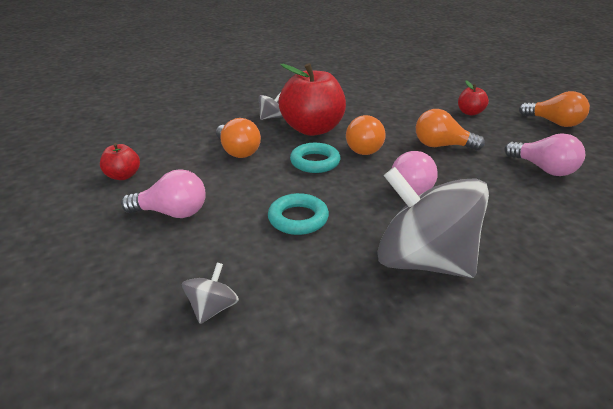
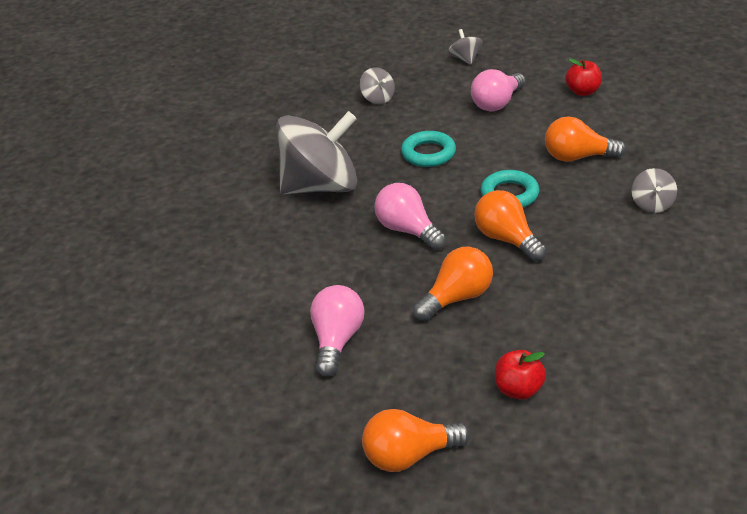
camera: 130 degrees right, 5 degrees up
(65, 274) = (465, 59): none -> grey spinning top
(312, 129) = (590, 222): red apple -> none
(543, 169) = (337, 341): pink light bulb -> pink light bulb turned 105 degrees clockwise

